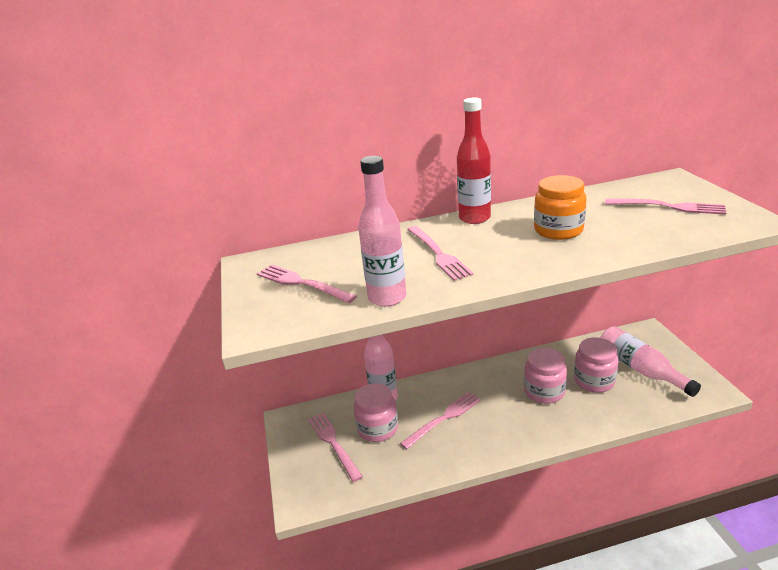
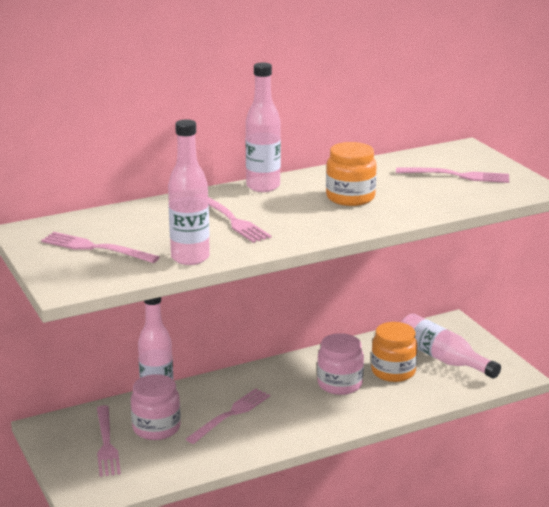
camera: 15 degrees left, 5 degrees down
(333, 443) = (106, 444): pink fork -> pink fork turned 150 degrees counterclockwise
(474, 218) = (263, 186): red bottle -> pink bottle
(594, 381) = (393, 371): pink jar -> orange jar

